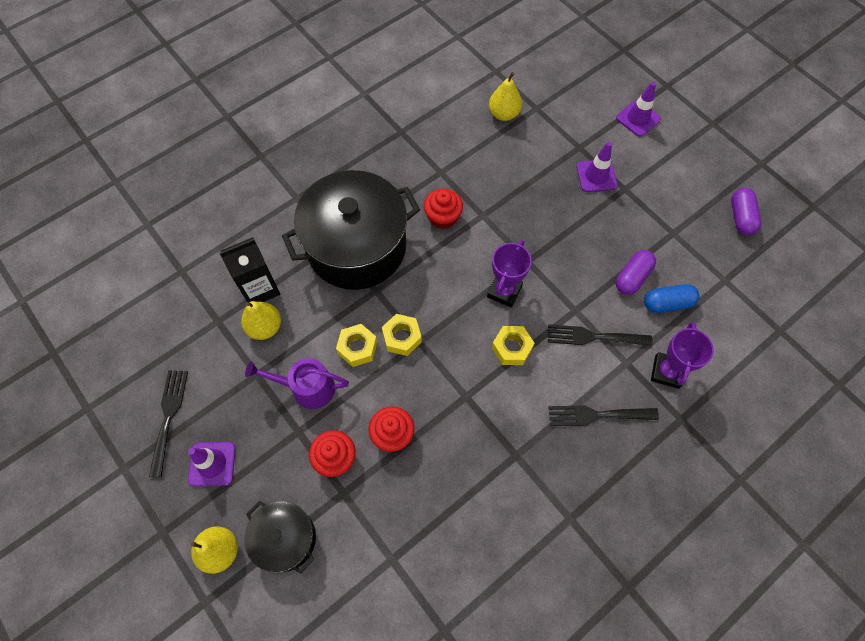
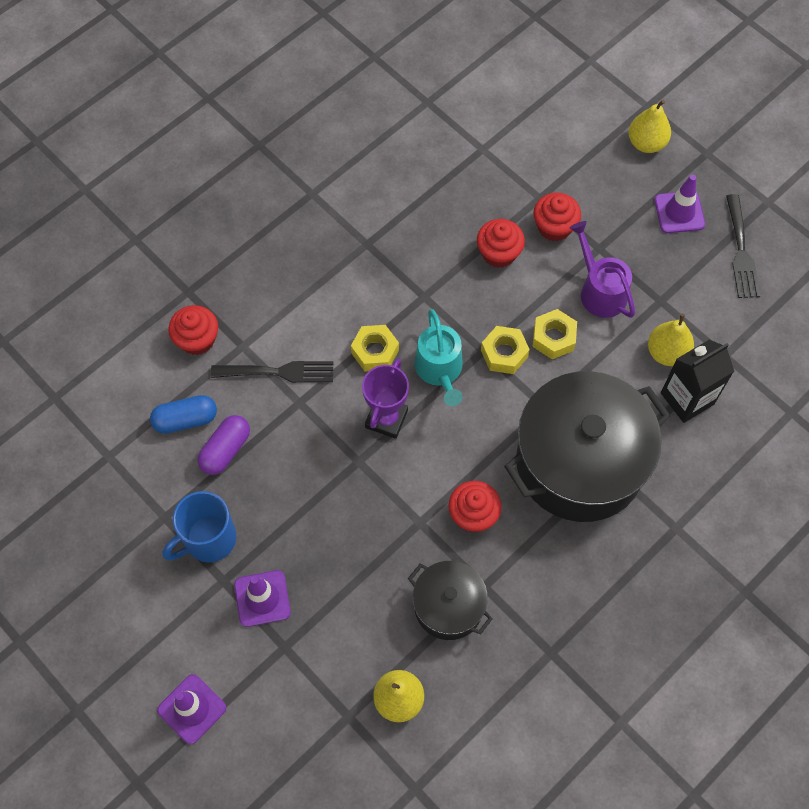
camera: 175 degrees right, 0 degrees up
(285, 539) = (587, 157): black pot -> black pot (448, 606)
(307, 388) = (600, 291): purple watering can -> purple watering can turned 120 degrees counterclockwise
(458, 328) = (439, 370): none -> turquoise watering can
(597, 415) = (279, 288): black fork -> none
(638, 215) = (208, 539): none -> blue mug
(667, 372) = (197, 339): purple trophy -> red cupcake
(740, 217) = (69, 548): purple capsule -> none

